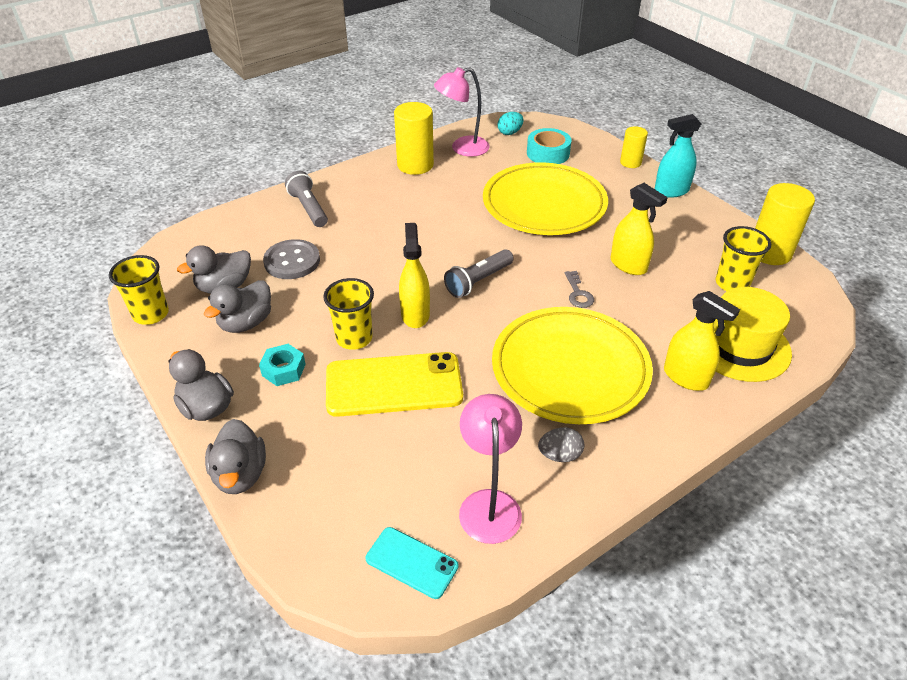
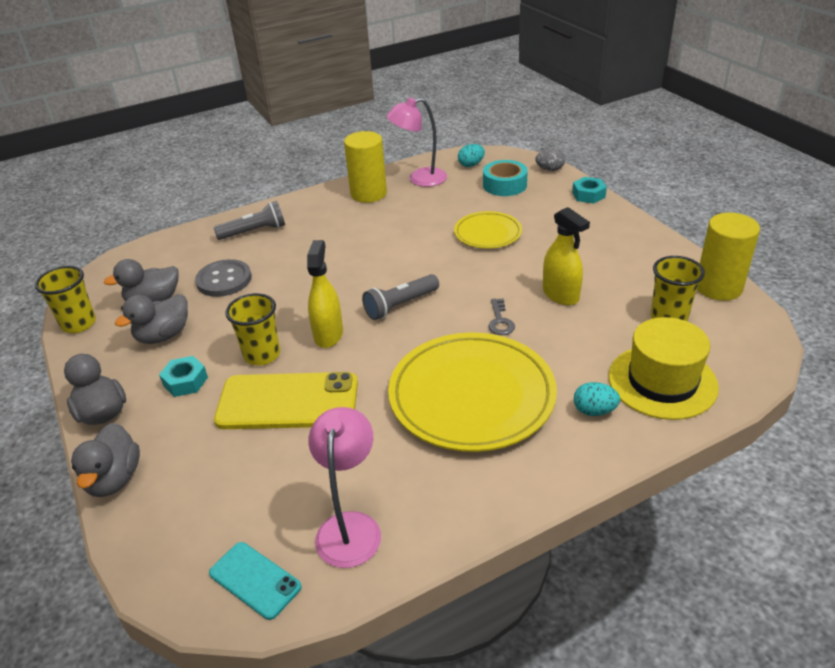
camera: 10 degrees right, 5 degrees down
(308, 208) = (254, 231): grey flashlight -> grey flashlight turned 90 degrees clockwise
(544, 204) = (488, 233): yellow plate -> yellow plate, size x0.53
(560, 455) = (438, 482): grey egg -> grey egg (549, 169)
(630, 162) = (588, 195): yellow cylinder -> turquoise nut
(671, 191) = (625, 223): turquoise spray bottle -> none
(686, 377) = (594, 411): yellow spray bottle -> turquoise egg

